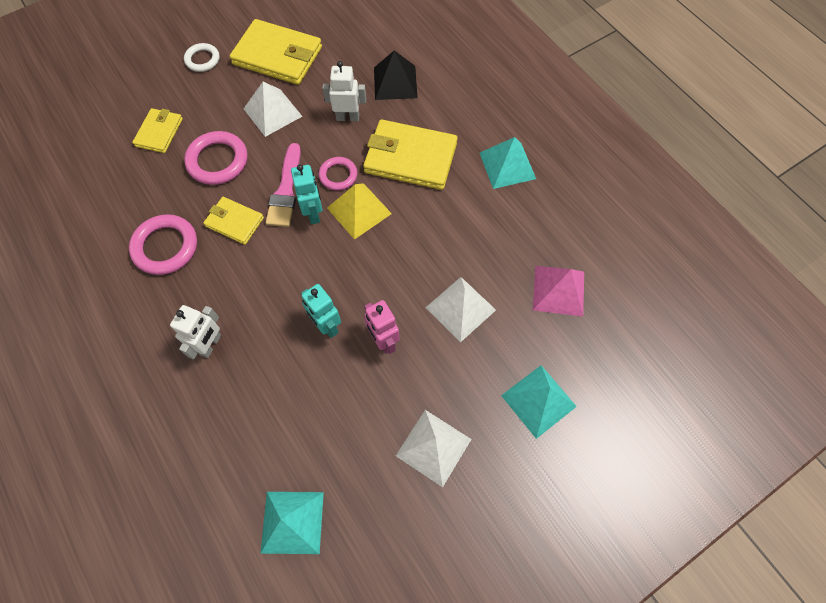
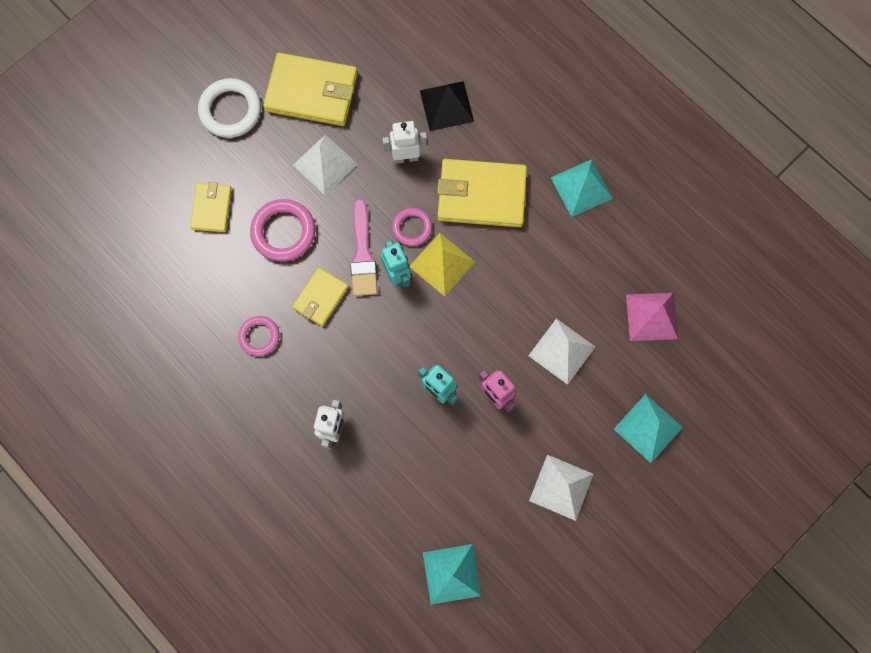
camera: 10 degrees left, 10 degrees up
(165, 247) = (259, 336): pink ring -> pink ring, size x0.62
(202, 60) = (230, 110): white ring -> white ring, size x1.62
(234, 222) = (320, 298): yellow wallet -> yellow wallet turned 75 degrees counterclockwise

